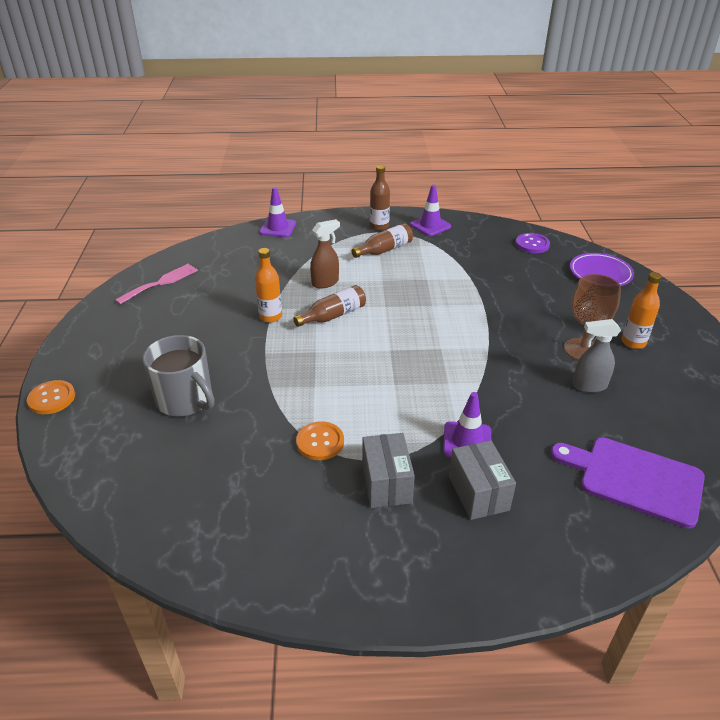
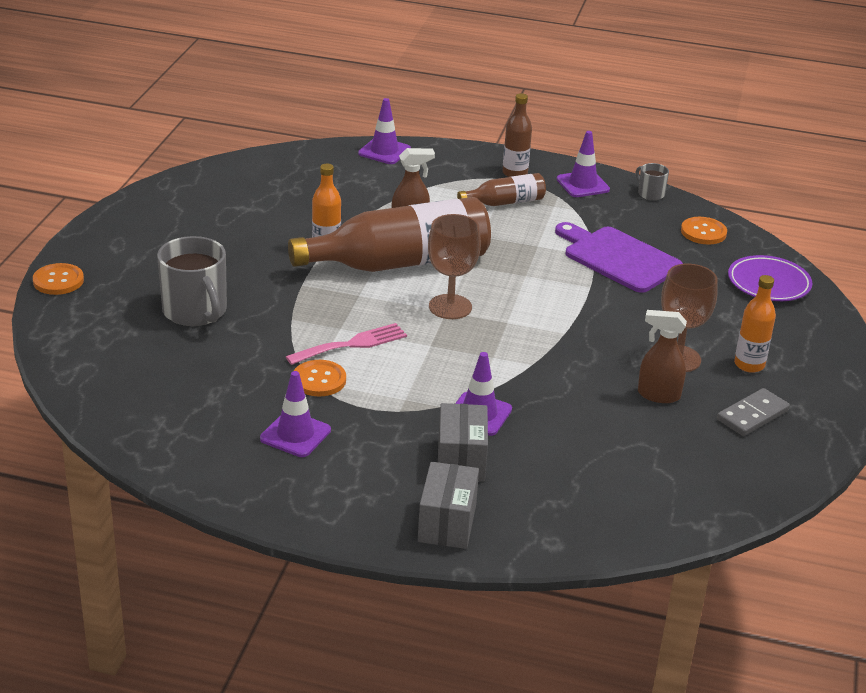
camera: 15 degrees right, 5 degrees down
(161, 283) = (216, 188): pink fork -> pink fork (352, 344)
(325, 506) = (295, 434): none -> purple traffic cone
(333, 315) = (400, 262): brown bottle -> brown bottle, size x2.09
(386, 483) = (369, 430): grey box -> grey box (447, 523)
(391, 345) = (450, 307): none -> brown goblet
(479, 223) = (650, 194): none -> grey mug
(532, 244) = (703, 232): purple button -> orange button
(589, 386) = (658, 395): grey spray bottle -> brown spray bottle
(635, 479) = (642, 488): purple cutting board -> purple cutting board (618, 258)
(666, 386) = (752, 415): none -> grey domino

